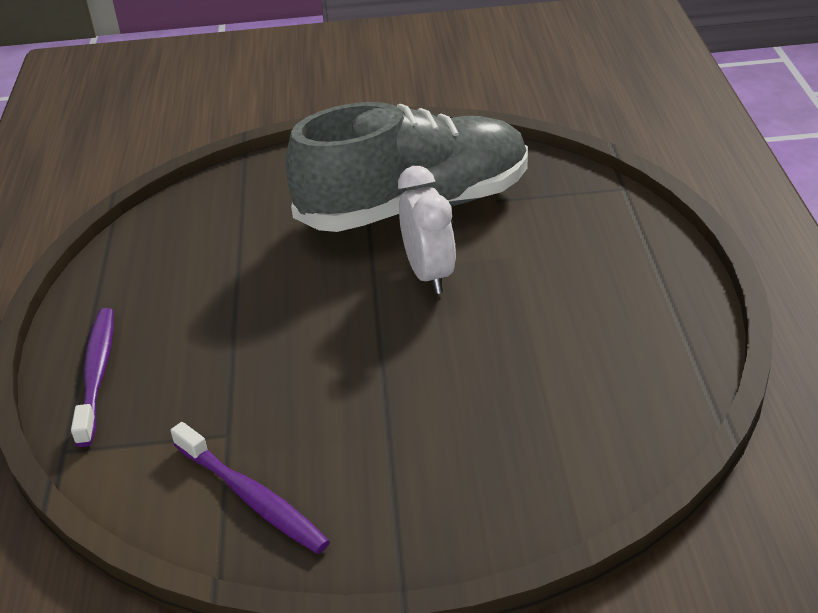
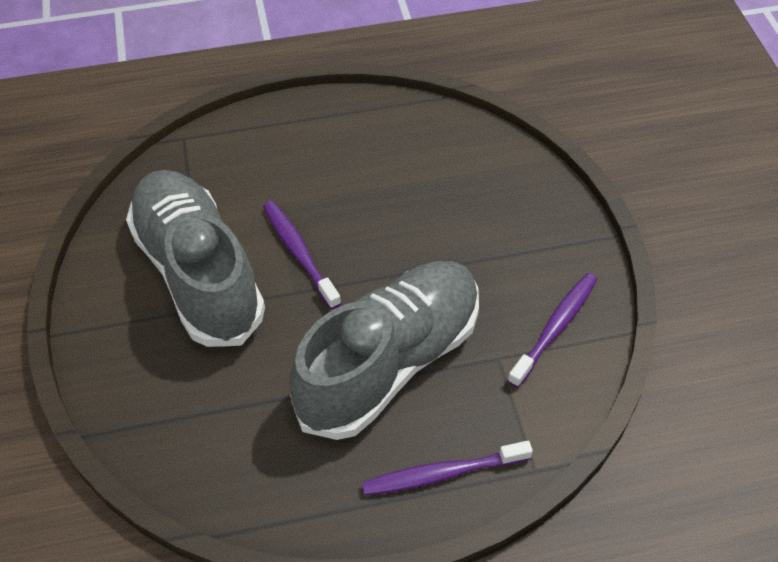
camera: 100 degrees left, 15 degrees up
(252, 341) = (389, 363): none -> grey shoe
(429, 275) = (299, 253): white clock -> purple toothbrush

